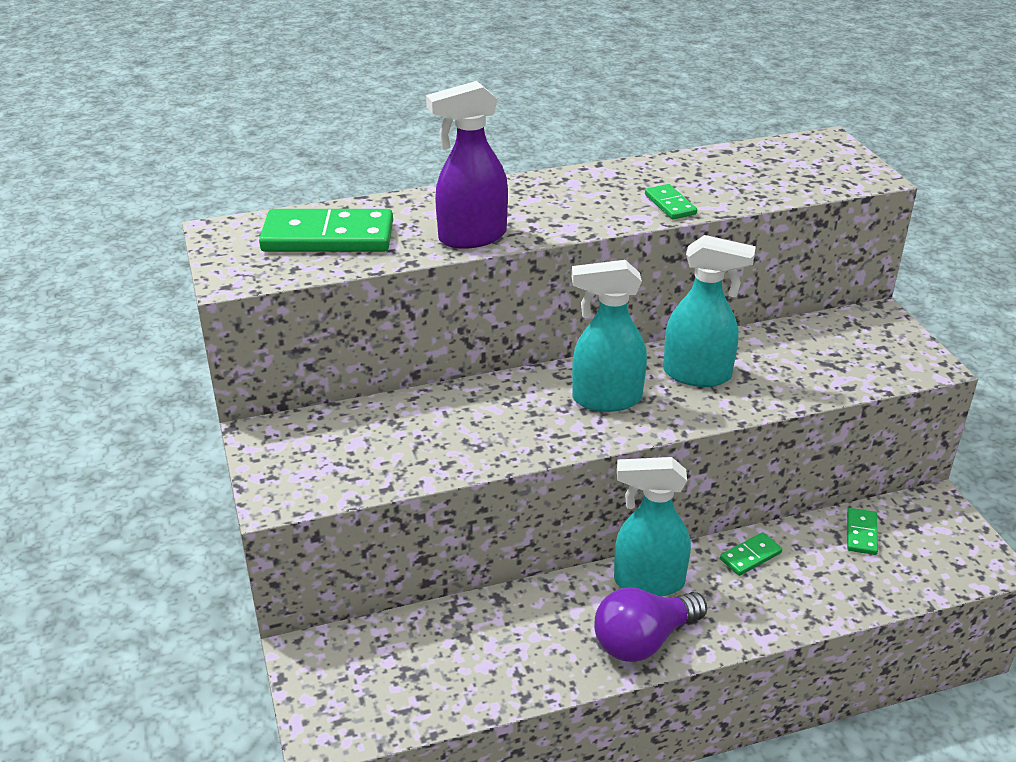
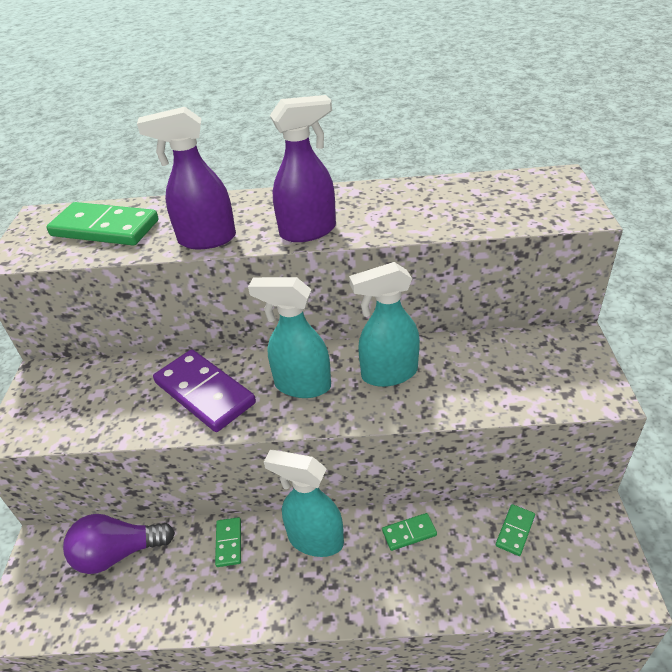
camera: 20 degrees right, 5 degrees up
(494, 423) = (205, 393): none -> purple domino
(588, 218) = (308, 231): none -> purple spray bottle
(643, 640) = (285, 596): purple light bulb -> purple light bulb (118, 553)
(670, 204) = (384, 225): green domino -> green domino (228, 543)
(698, 375) = (388, 374): turquoise spray bottle -> turquoise spray bottle turned 135 degrees clockwise

